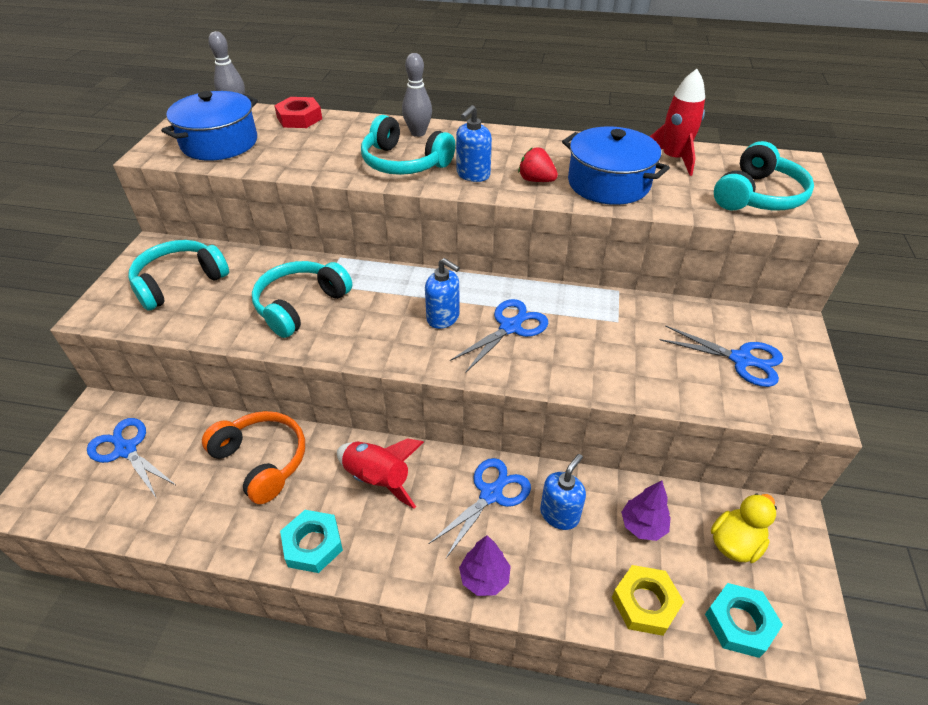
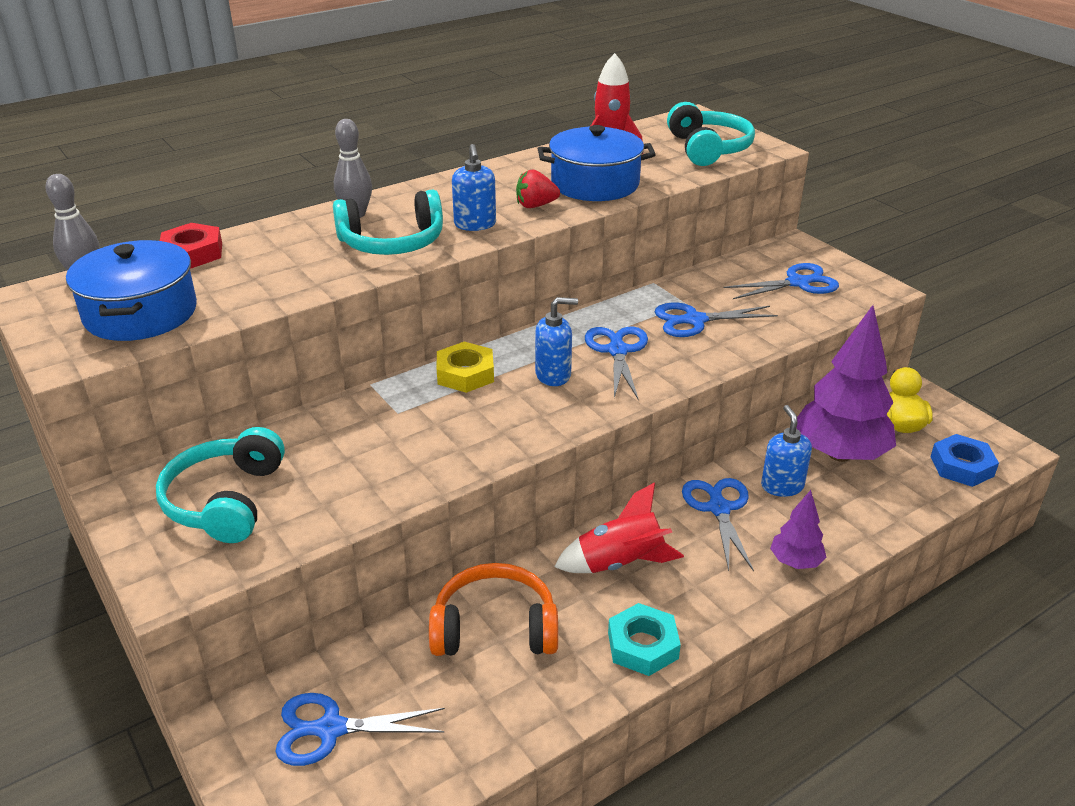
camera: 45 degrees left, 10 degrees down
(300, 305) = (404, 441): turquoise headphones -> none
(602, 339) = (694, 320): none -> blue scissors
(643, 526) = (840, 454): purple tree -> purple tree, size x2.06
(645, 603) = (903, 496): yellow nut -> yellow nut (465, 374)
(740, 623) = (962, 466): turquoise nut -> blue nut

